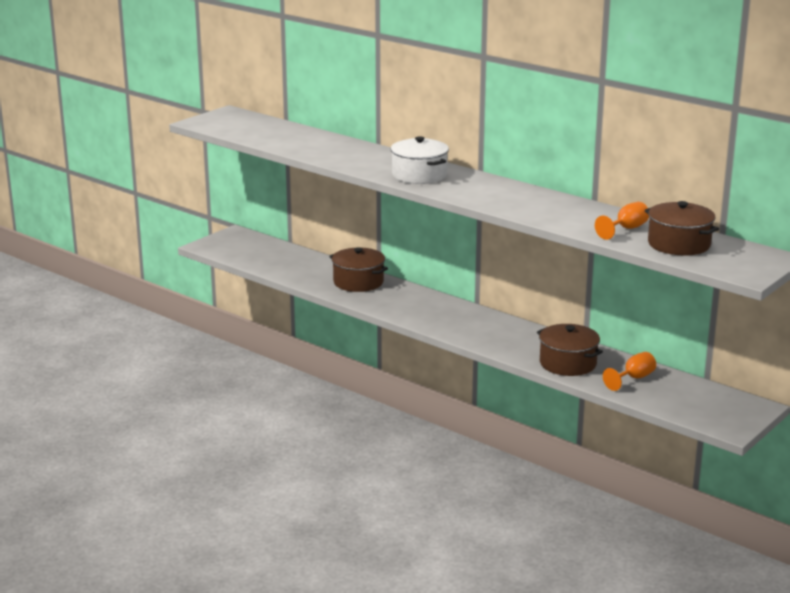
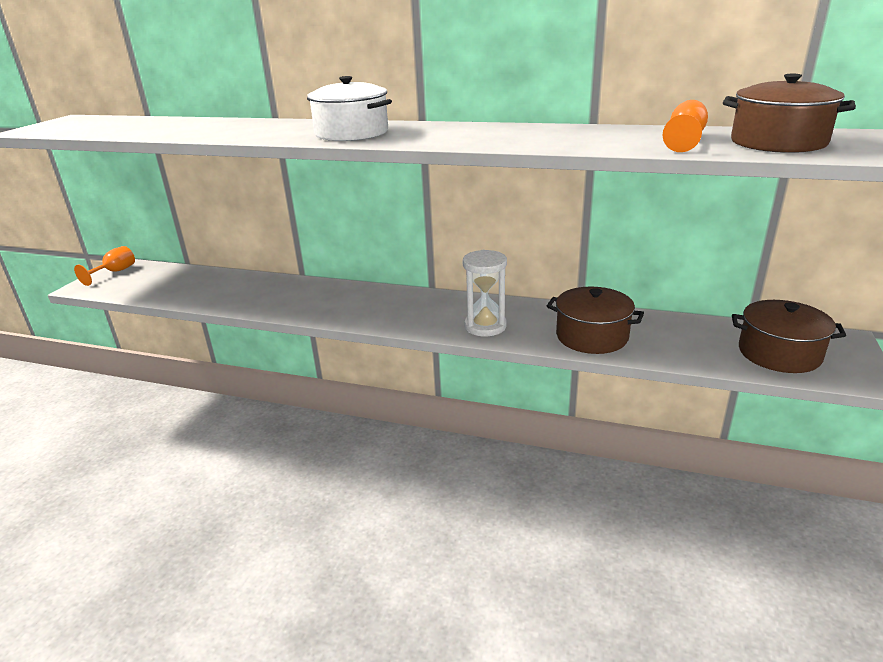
camera: 20 degrees left, 5 degrees up
(358, 282) = (284, 291): brown pot -> brown pot (779, 353)
(494, 340) = (485, 326): none -> white hourglass
(633, 378) = (680, 338): orange goblet -> orange goblet (115, 272)

